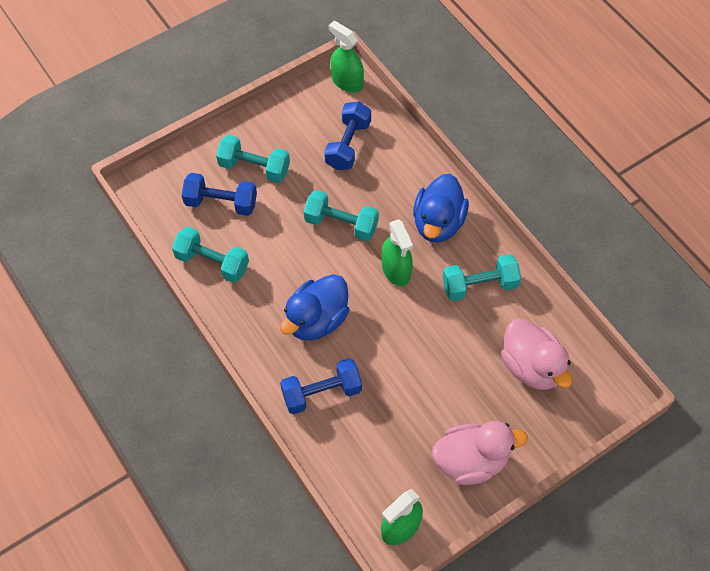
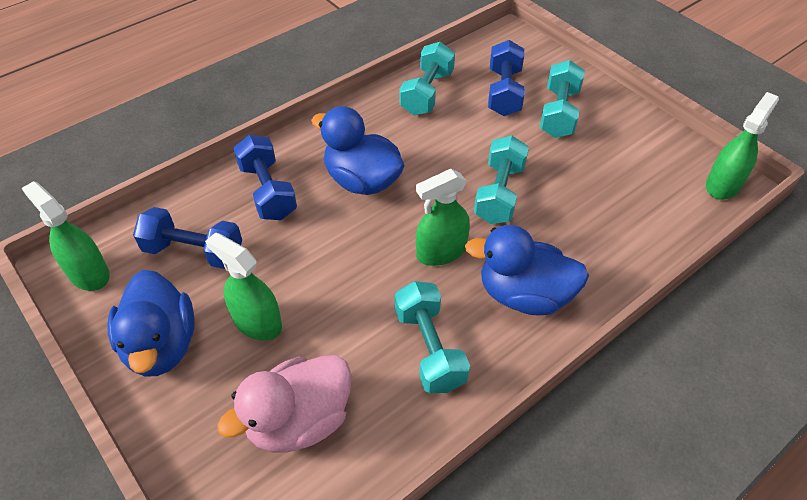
camera: 85 degrees right, 10 degrees down
(348, 145) = (621, 192): blue dumbbell -> blue dumbbell (193, 252)
(453, 396) = (257, 322): none -> green spray bottle
(471, 461) = (161, 345): pink duck -> blue duck

